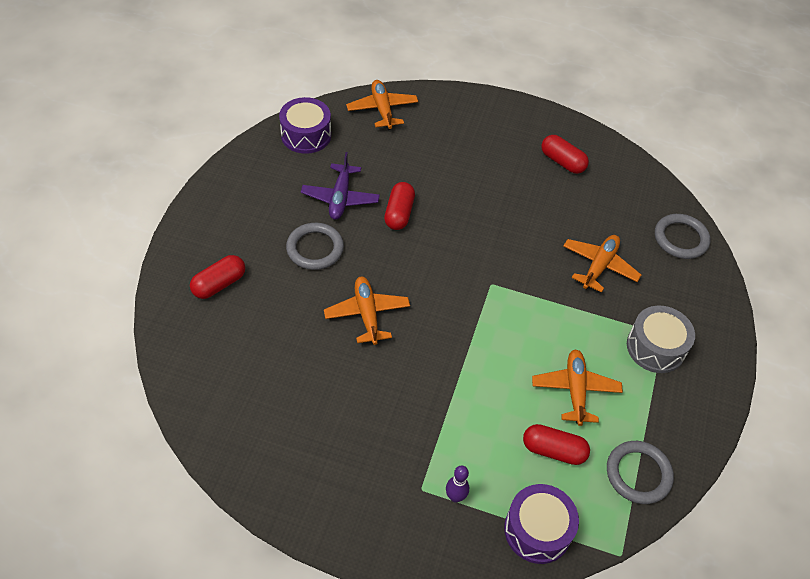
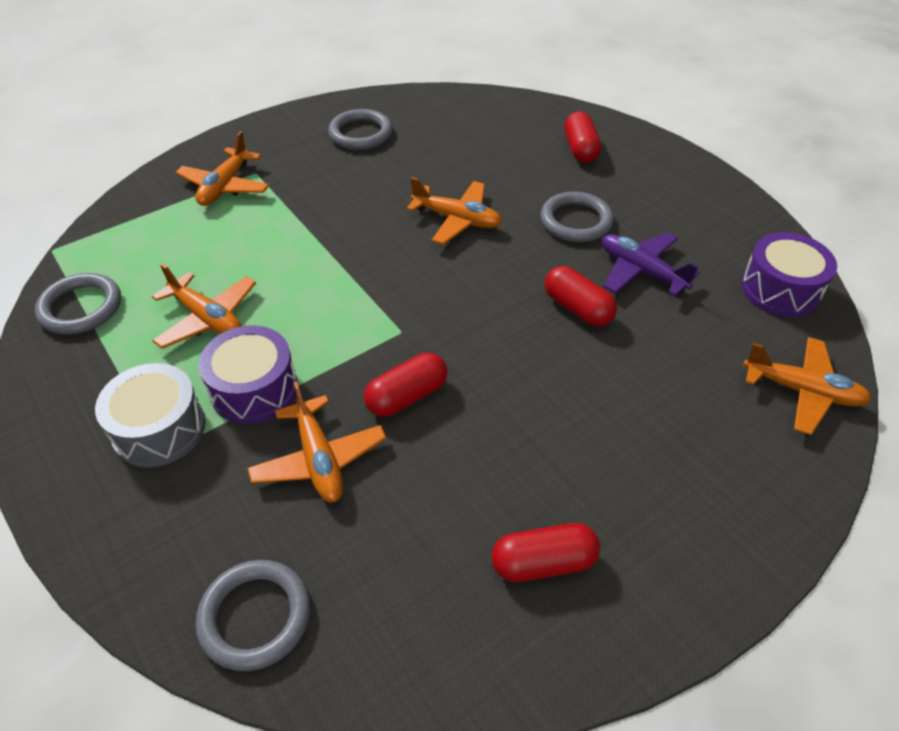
camera: 130 degrees right, 5 degrees down
(307, 450) = (360, 134): none -> grey ring
(455, 497) = (225, 186): purple bowling pin -> orange plane
(537, 530) = (139, 215): purple drum -> purple drum (254, 389)
(553, 450) = (179, 264): red capsule -> red capsule (407, 396)

